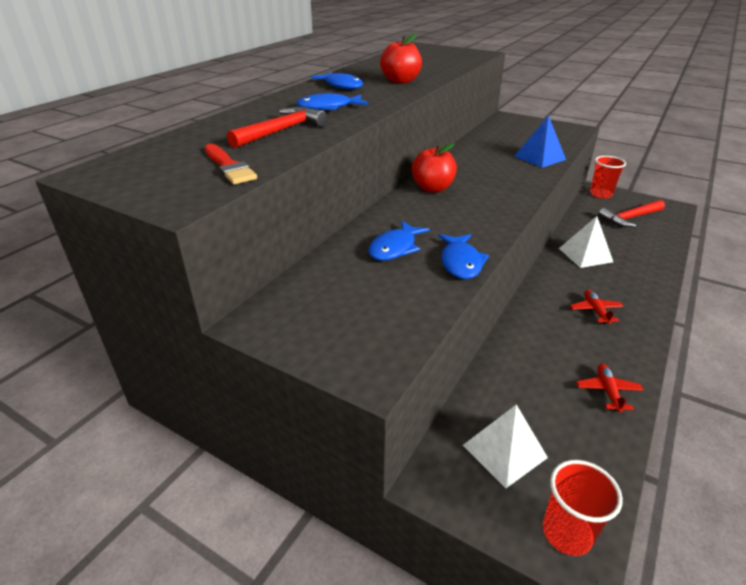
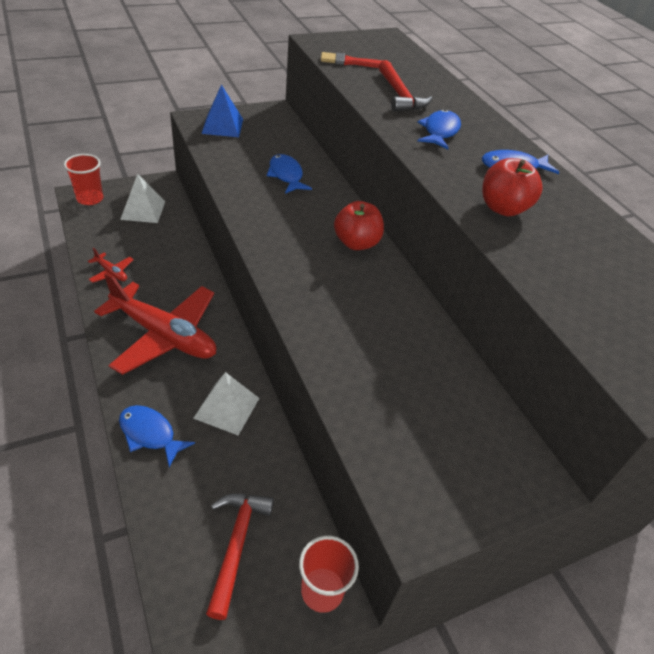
camera: 120 degrees right, 10 degrees up
(460, 262) = (236, 187): blue fish -> blue fish (150, 434)
(539, 157) = (350, 373): blue pyramid -> blue pyramid (222, 126)
(595, 311) = (164, 335): red plane -> red plane, size x2.49

